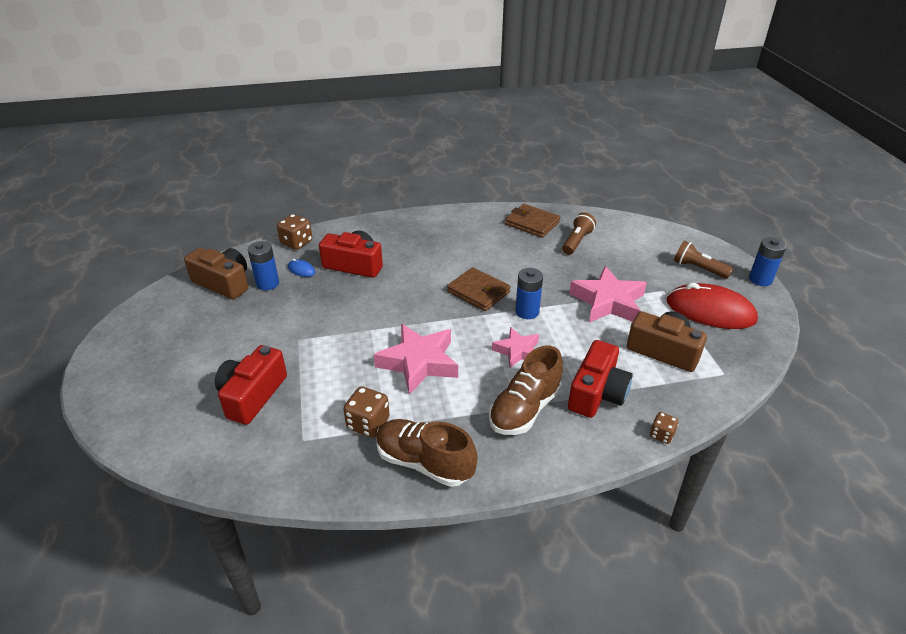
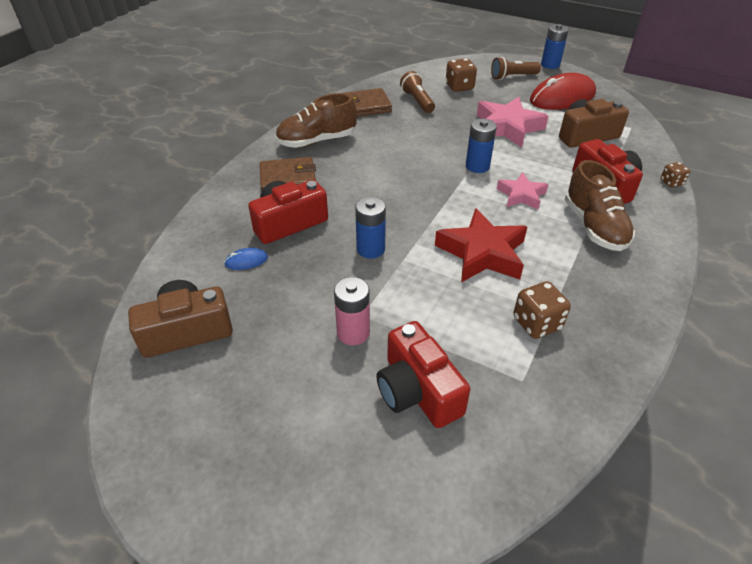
camera: 50 degrees left, 5 degrees up
(267, 283) = (236, 296): blue battery -> blue battery (370, 249)
(279, 344) = (353, 333): none -> pink battery
(296, 243) = (192, 243): brown dice -> brown dice (459, 87)
(419, 363) = (482, 253): pink star -> red star
(424, 462) = (615, 312): brown shoe -> brown shoe (316, 141)
(478, 292) = (422, 175): brown wallet -> brown wallet (288, 178)

